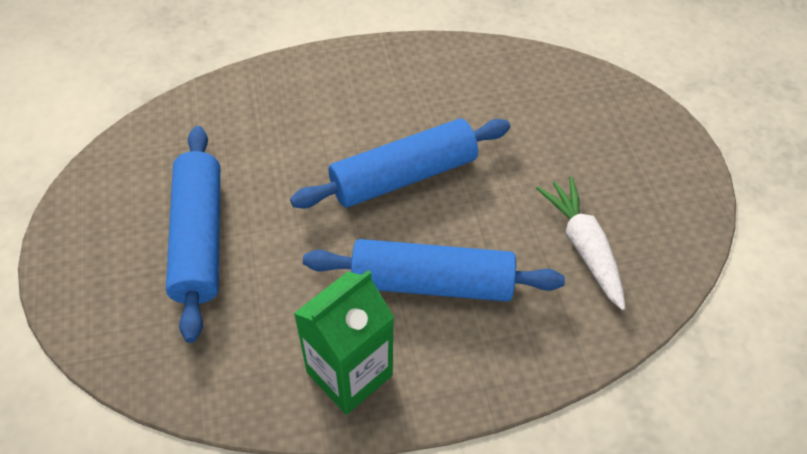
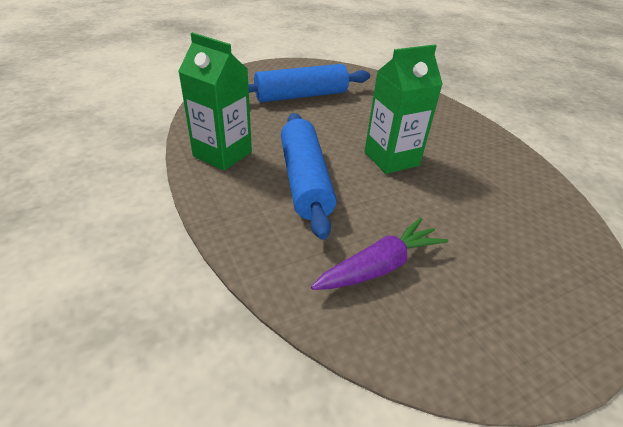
camera: 75 degrees right, 15 degrees down
(403, 176) = (391, 159): blue rolling pin -> green carton
(583, 247) = (379, 266): white carrot -> purple carrot

